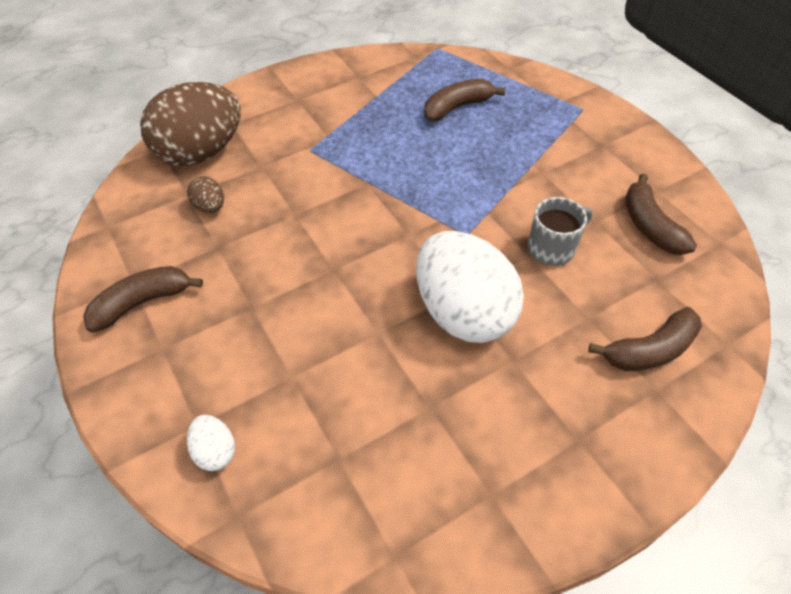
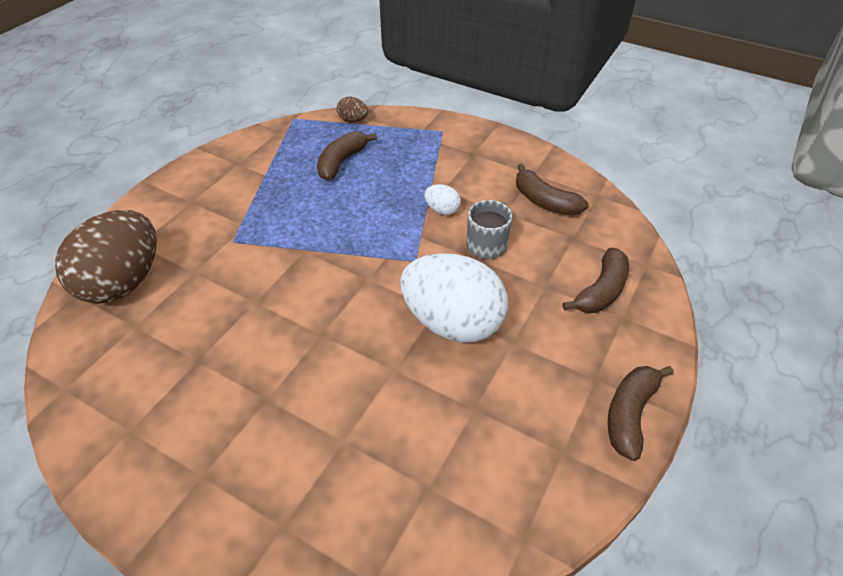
camera: 30 degrees left, 5 degrees down
(142, 303) = (153, 444): brown banana -> brown banana (630, 414)
(210, 207) = (166, 327): brown egg -> brown egg (353, 120)
(215, 451) = (316, 539): white egg -> white egg (442, 210)

